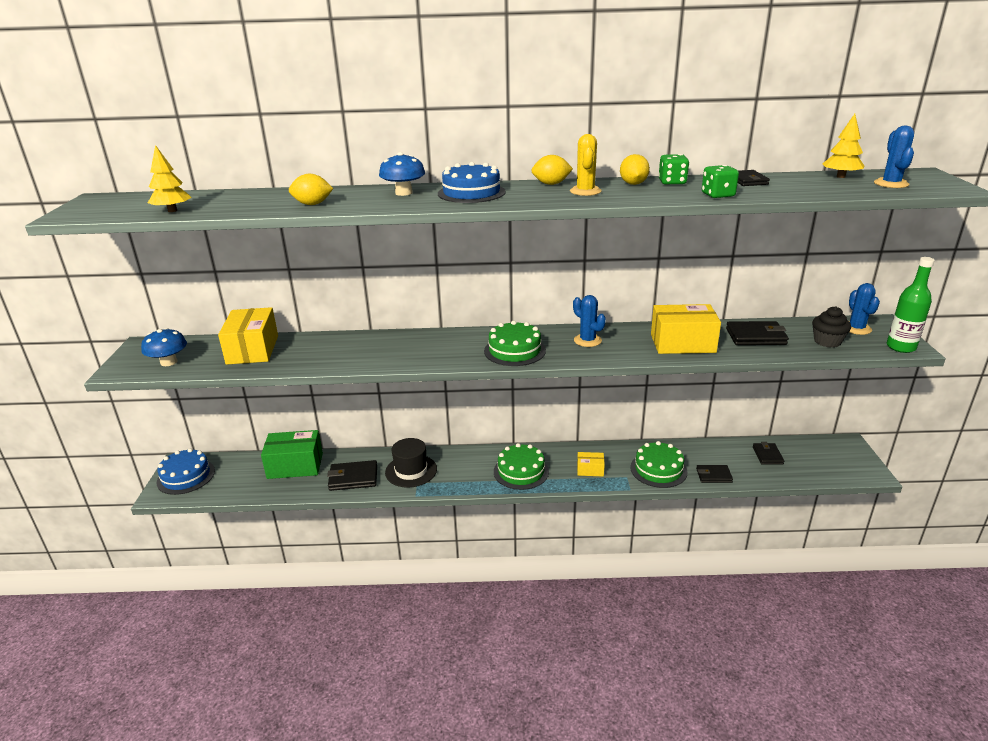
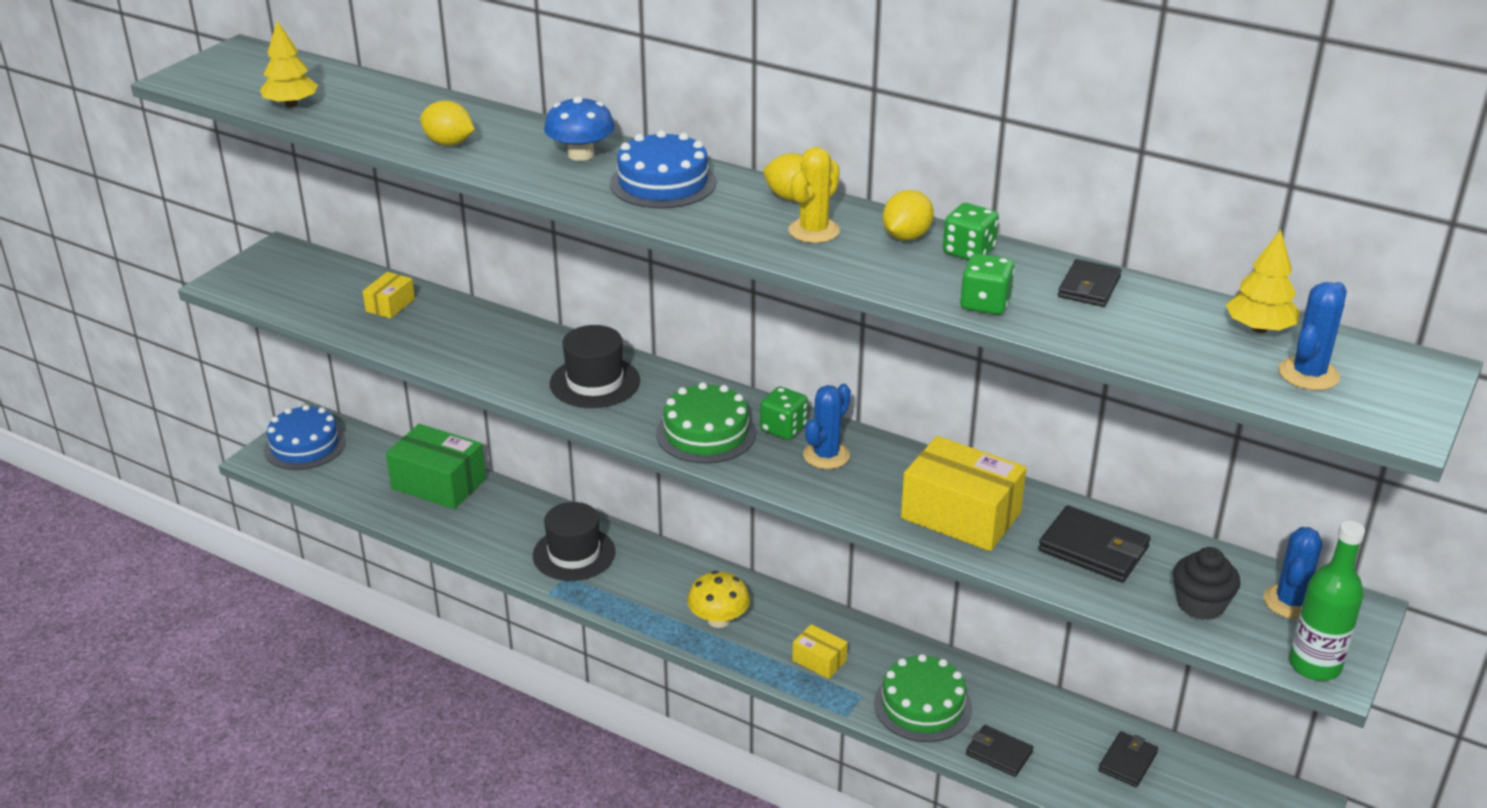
camera: 30 degrees right, 5 degrees up
(169, 362) = (285, 290): blue mushroom -> none
(252, 349) = (390, 305): yellow box -> yellow box, size x0.51
(353, 478) = (493, 533): black wallet -> none
(424, 348) = (595, 382): none -> black hat
(521, 471) = (718, 619): green cake -> yellow mushroom
(551, 336) = (783, 428): none -> green dice
(587, 340) = (826, 455): blue cactus -> blue cactus turned 45 degrees clockwise

